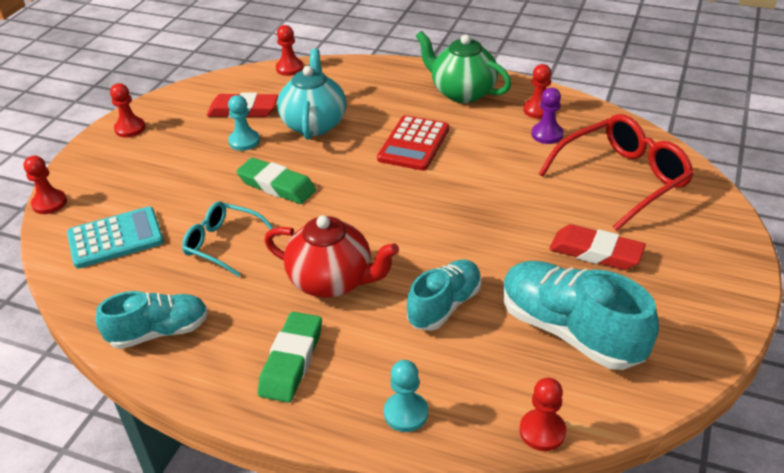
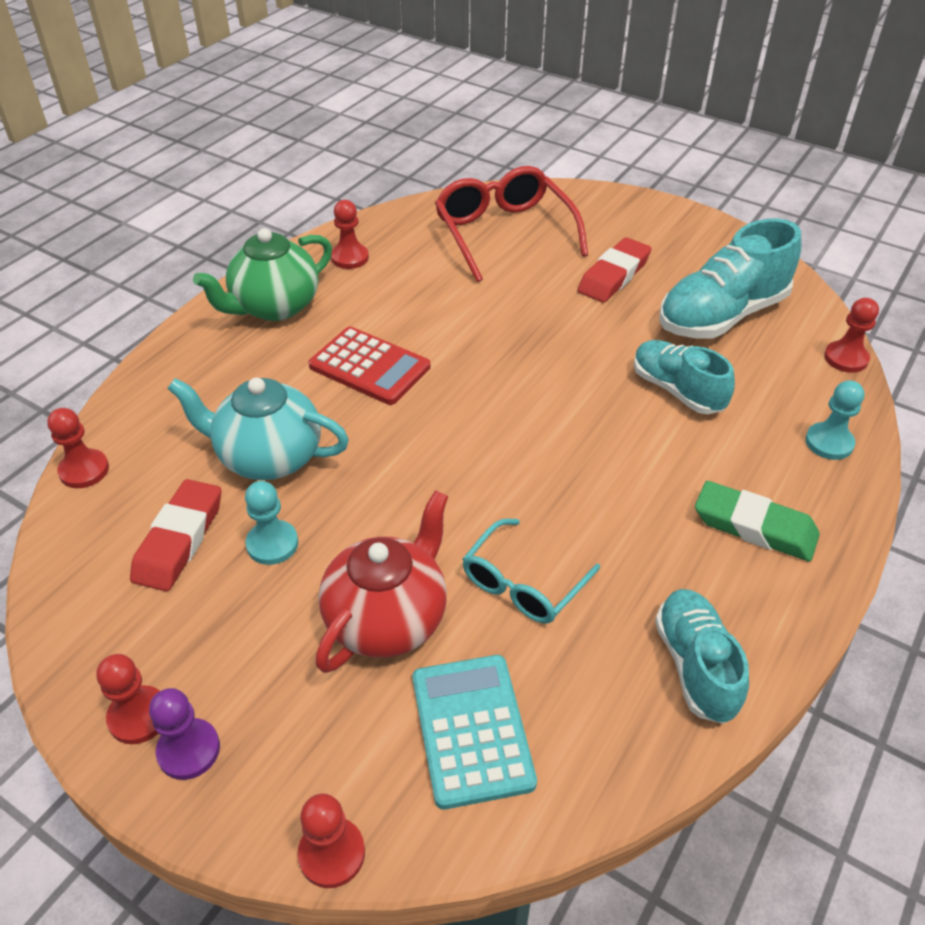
camera: 80 degrees left, 5 degrees up
(277, 186) = (407, 513): green eraser -> none
(333, 281) = (622, 475): red teapot -> red teapot (388, 618)
(547, 134) = (402, 262): purple pawn -> purple pawn (189, 750)

